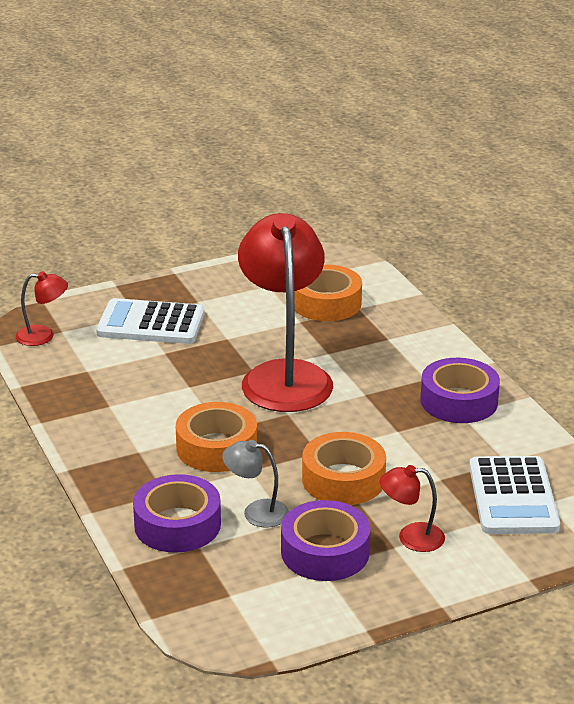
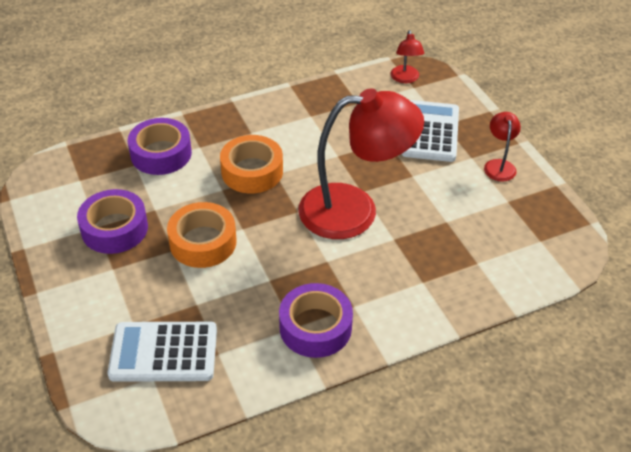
camera: 90 degrees right, 15 degrees up
(256, 512) = (168, 193): grey lamp -> none
(326, 303) = (482, 240): orange tape -> none
(411, 537) = (121, 279): red lamp -> red lamp (499, 165)

